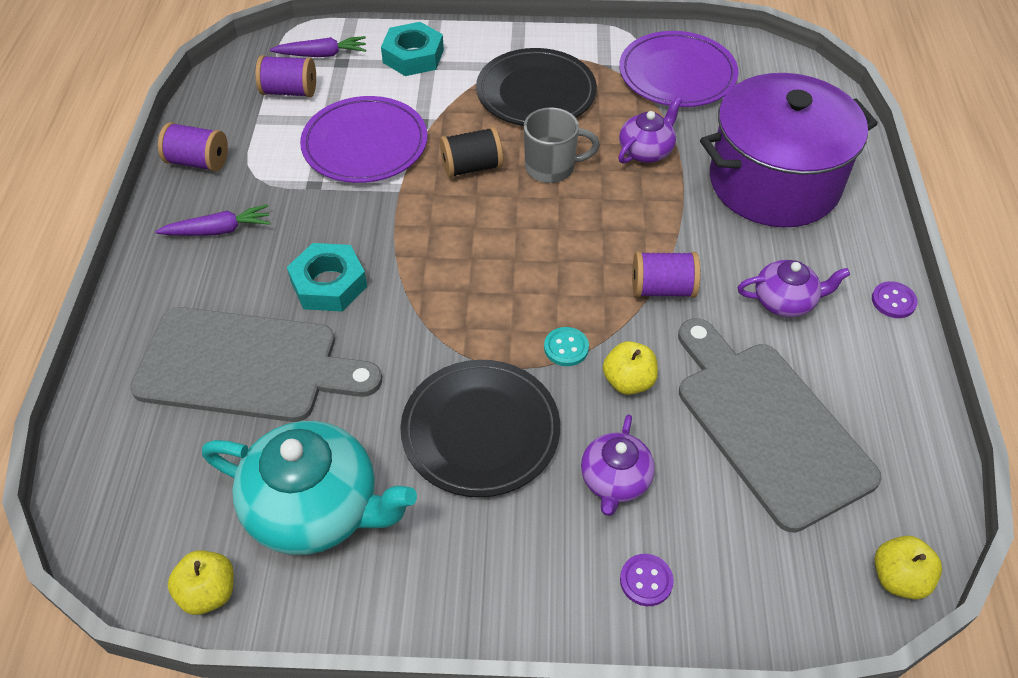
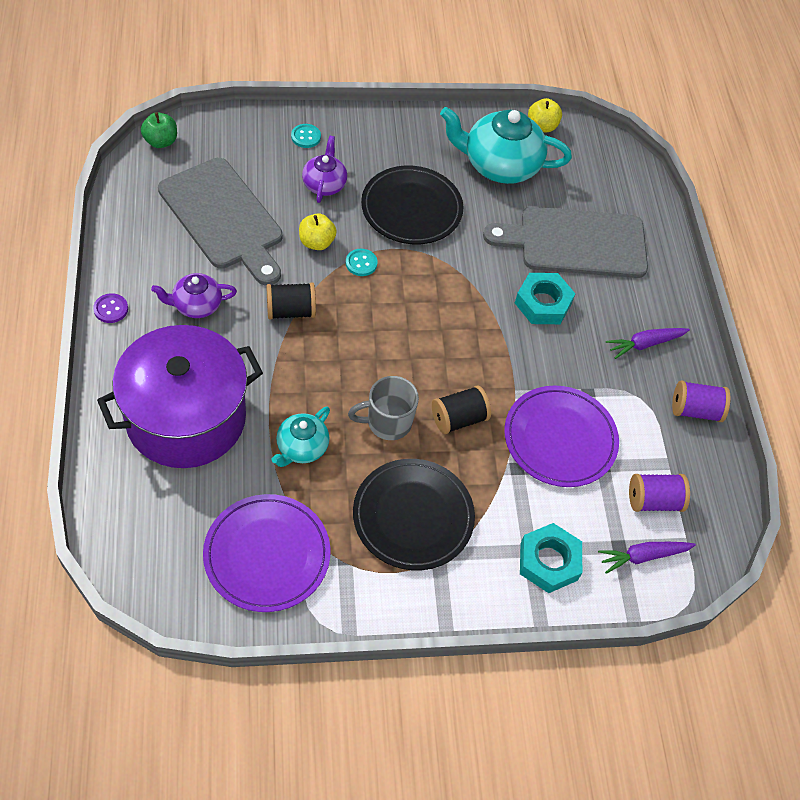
camera: 165 degrees right, 5 degrees up
(646, 150) = (301, 447): purple teapot -> turquoise teapot
(646, 581) = (306, 137): purple button -> turquoise button
(662, 289) = (291, 311): purple spool -> black spool
(898, 578) = (161, 141): yellow apple -> green apple

